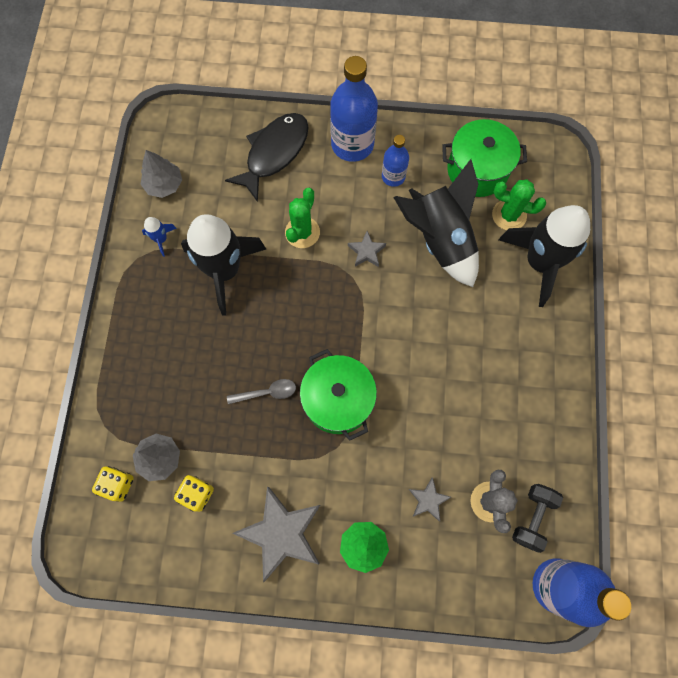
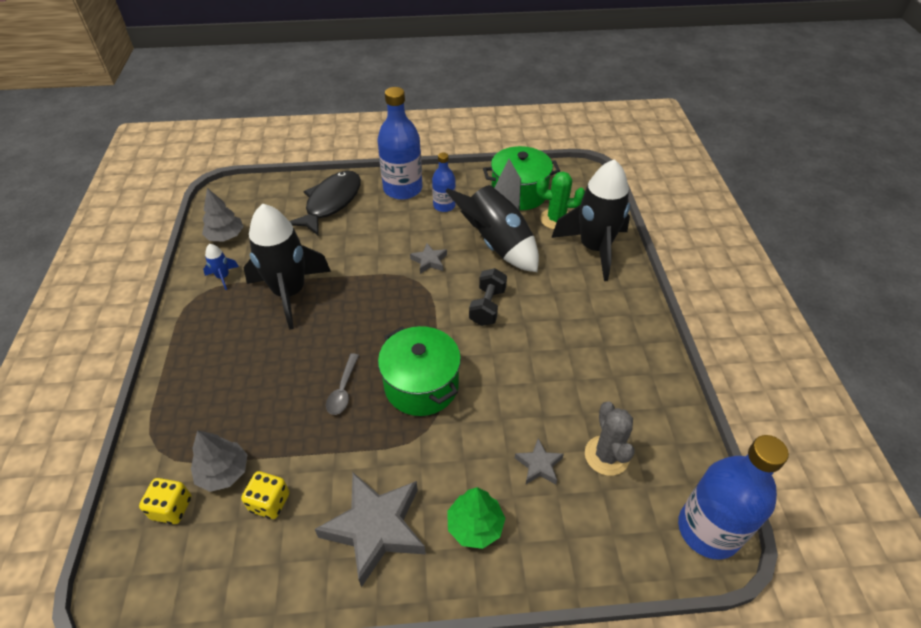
camera: 10 degrees left, 25 degrees down
(267, 393) = (343, 390): grey spoon -> grey spoon turned 120 degrees clockwise
(302, 232) = (364, 255): green cactus -> none
(532, 517) = (657, 463): black dumbbell -> black dumbbell (487, 306)

